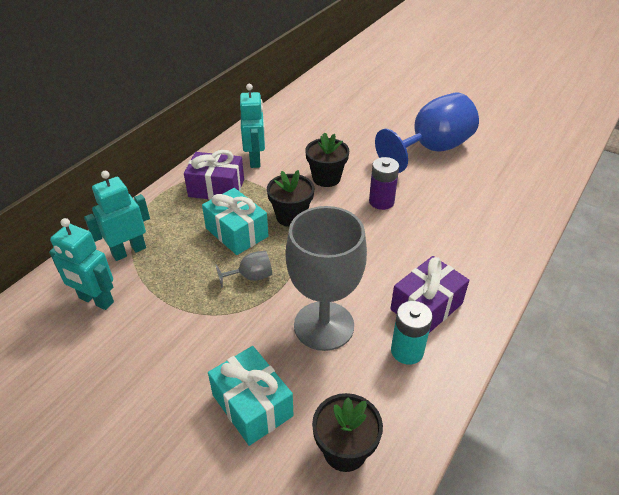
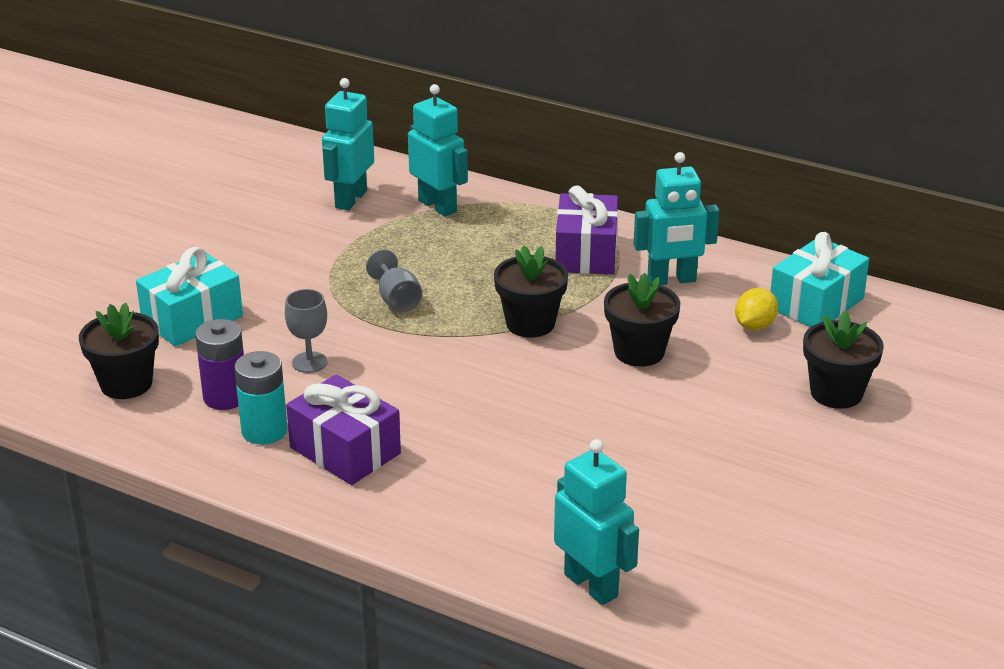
camera: 85 degrees right, 10 degrees down
(236, 232) = (486, 280): turquoise gift -> turquoise gift (816, 303)
(306, 138) = (754, 326): none -> yellow lemon
(324, 325) = (309, 362): grey goblet -> grey goblet, size x0.43
(367, 123) = (836, 393): none -> black flower pot
(381, 201) = (586, 410): purple battery -> purple battery (225, 397)
(431, 149) = (770, 473): blue goblet -> none
(528, 212) = (591, 585): none -> turquoise robot

